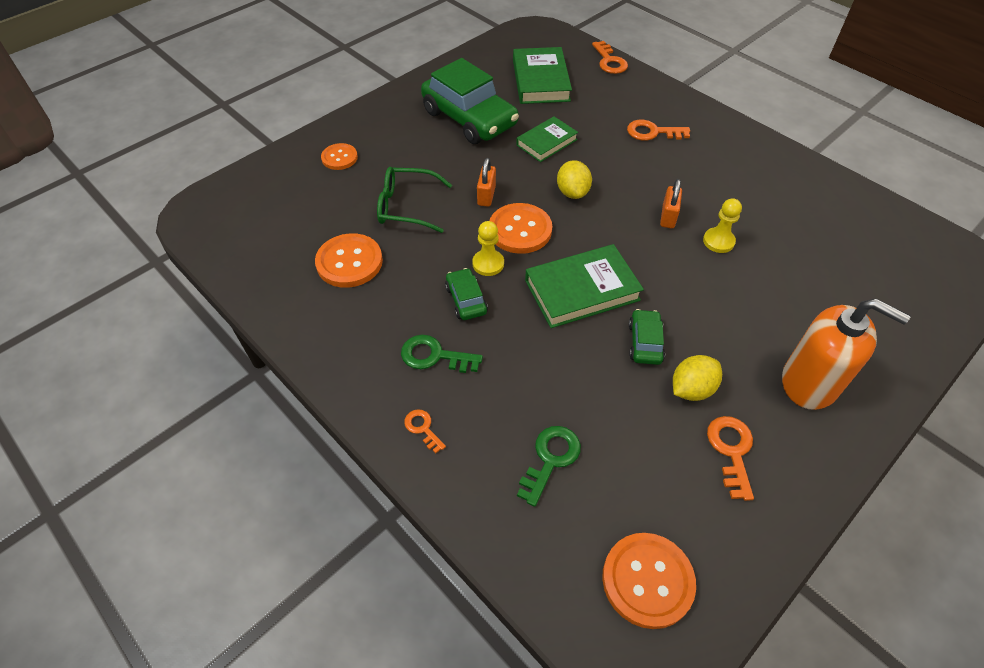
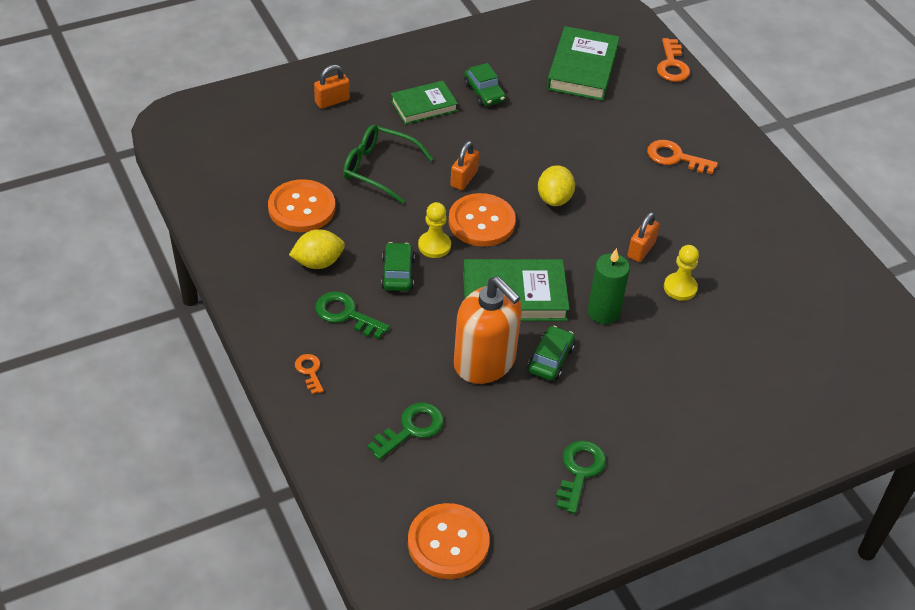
camera: 15 degrees right, 5 degrees down
(339, 158) = (332, 101): orange button -> orange padlock
(469, 118) = (484, 92): green car -> green car, size x0.46
(546, 142) = (554, 139): green book -> green book (424, 106)
(667, 283) = (603, 312): none -> green candle
(691, 389) = (572, 411): yellow lemon -> yellow lemon (318, 262)
(731, 451) = (579, 471): orange key -> green key
(810, 382) = (691, 439): orange soap dispenser -> orange soap dispenser (484, 362)

